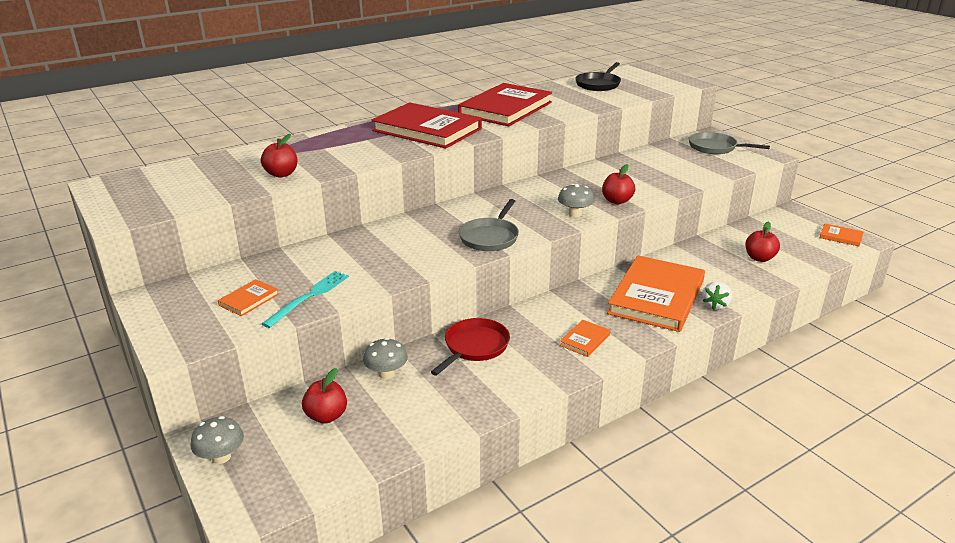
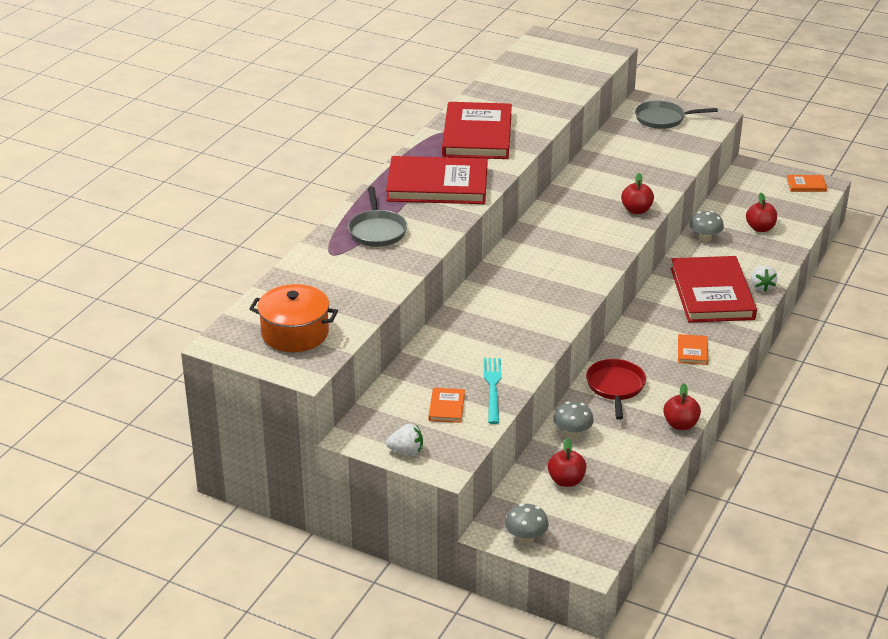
camera: 30 degrees left, 5 degrees up
(160, 192) = (295, 333): none -> orange pot
(163, 324) = (406, 451): none -> white strawberry
(281, 174) = (376, 279): red apple -> red apple (680, 424)
(490, 237) = (571, 283): grey pan -> grey pan (377, 231)
(575, 214) = (615, 235): grey mushroom -> grey mushroom (705, 238)
(598, 84) = (527, 74): black pan -> none
(656, 297) = (712, 293): orange book -> red book

